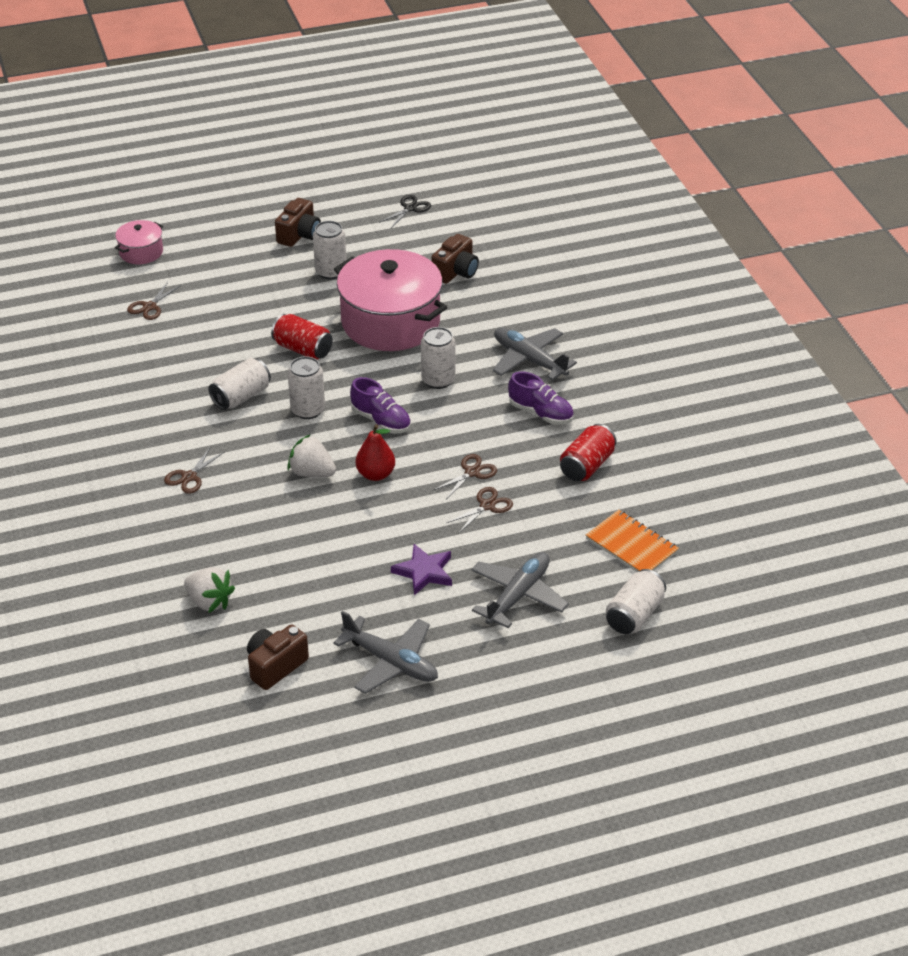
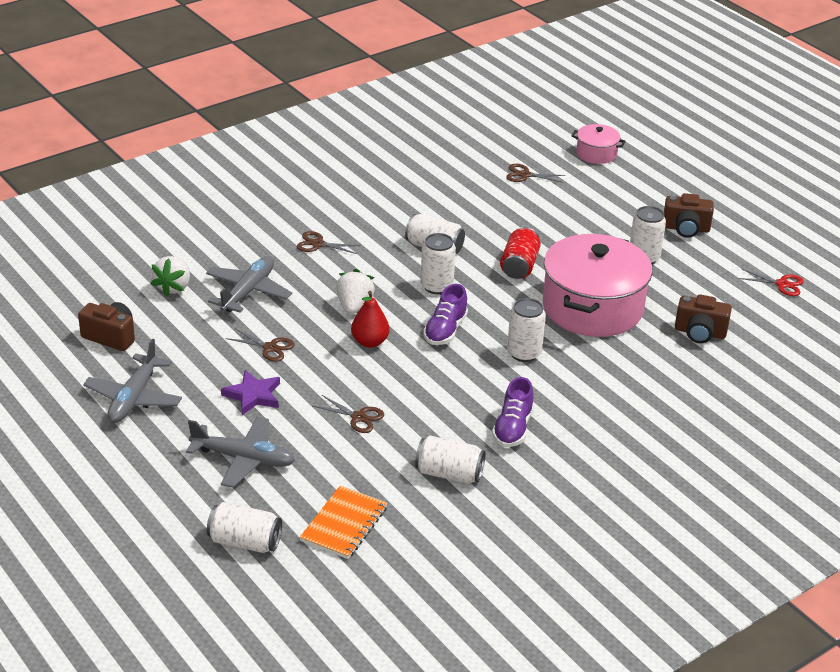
camera: 70 degrees right, 5 degrees down
(410, 208) = (782, 284): black scissors -> red scissors
(472, 472) = (401, 399): brown scissors -> brown scissors (270, 347)
(529, 360) = (592, 406): grey plane -> grey plane (248, 292)
(587, 466) = (449, 473): red can -> white can

